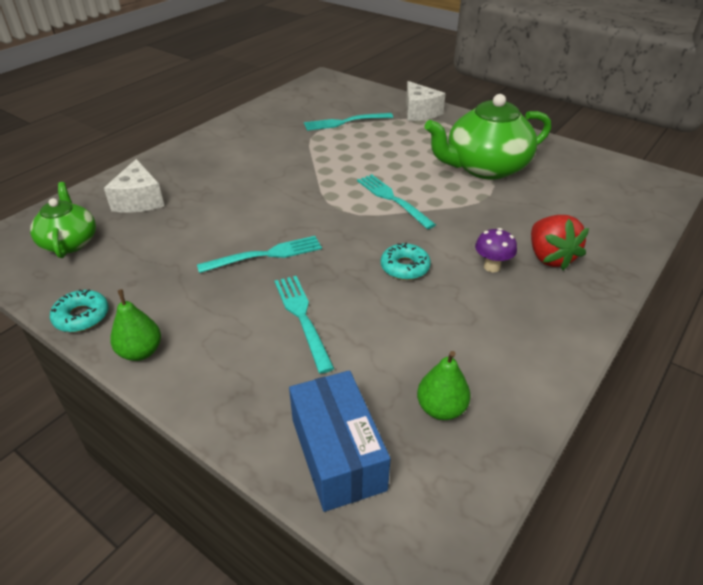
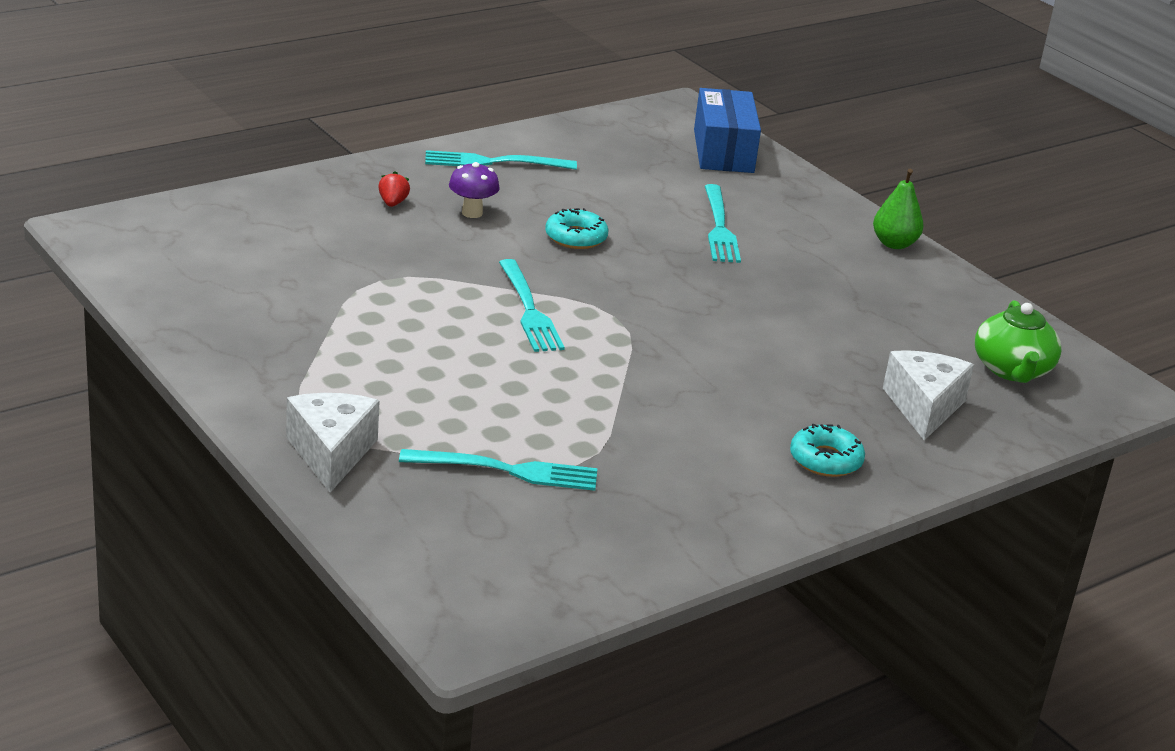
camera: 165 degrees left, 10 degrees down
(82, 316) = (966, 286): turquoise donut -> turquoise donut (825, 460)
(266, 255) = (742, 290): turquoise fork -> turquoise fork (493, 162)
(441, 408) = (622, 149): green pear -> none
(485, 168) = (338, 316): green teapot -> none
(550, 257) = (393, 203): red strawberry -> red strawberry, size x0.47

